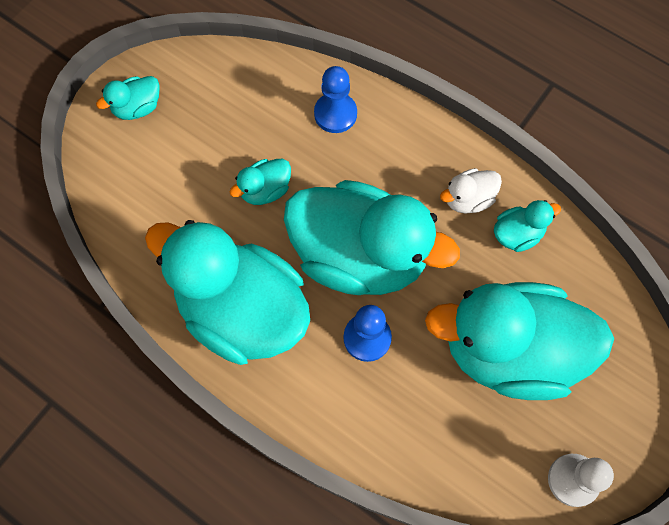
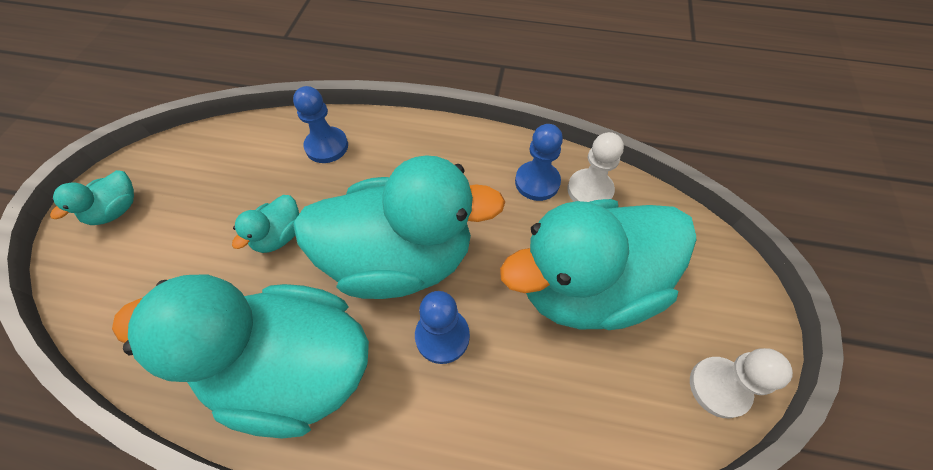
camera: 25 degrees left, 10 degrees down
(468, 199) = (479, 170): white duck -> none
(517, 234) = (537, 182): turquoise duck -> blue pawn
(564, 264) = (590, 190): none -> white pawn

